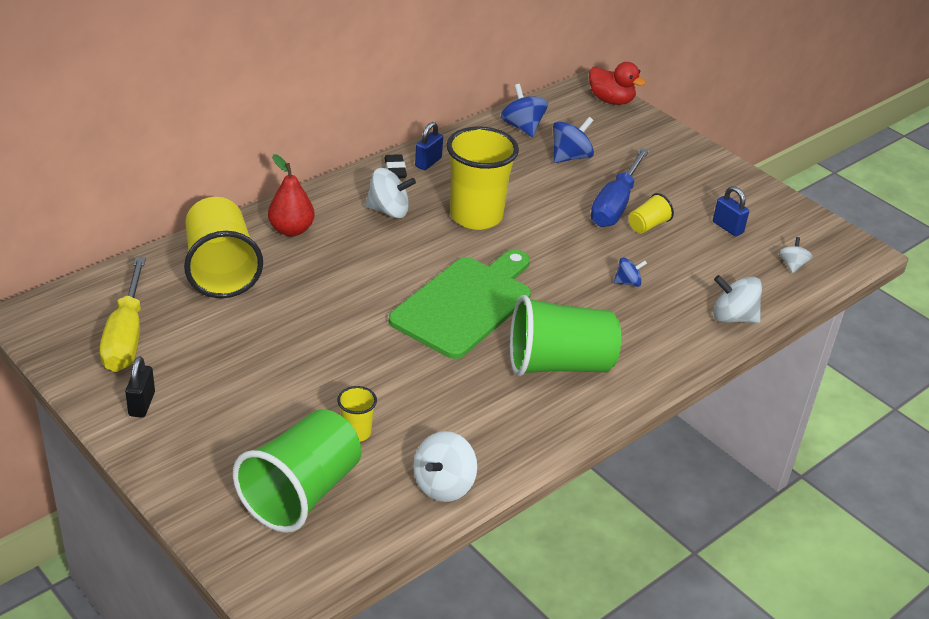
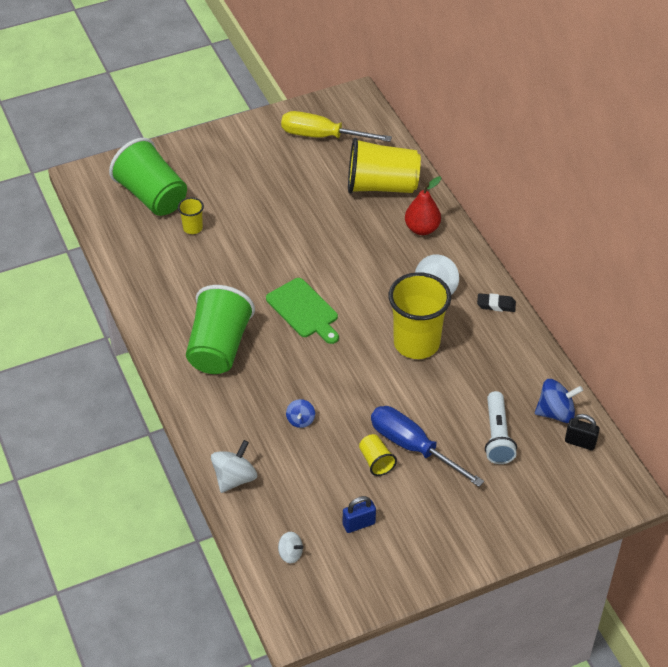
camera: 110 degrees right, 10 degrees up
(142, 404) = (255, 138): black padlock -> black padlock (580, 442)
(428, 162) = (504, 329): blue padlock -> none
(443, 485) = (130, 260): white spinning top -> none
(465, 304) = (303, 310): green cutting board -> green cutting board, size x0.65
(570, 157) = (497, 436): blue spinning top -> white flashlight
(611, 100) = (601, 503): red duck -> none

